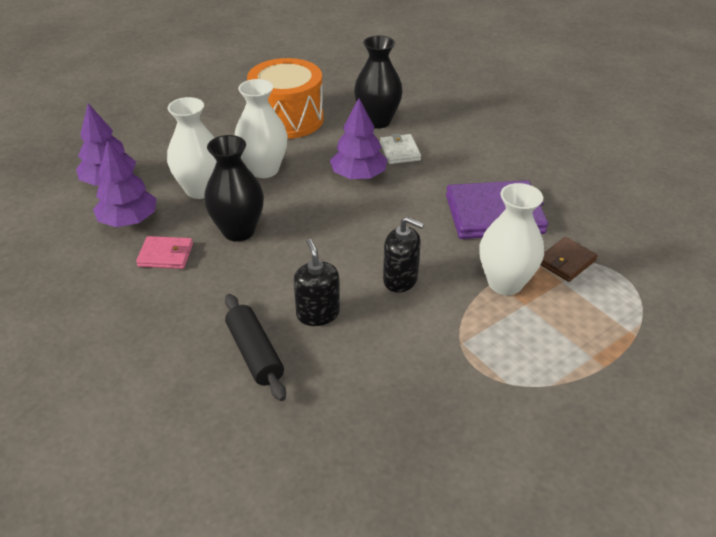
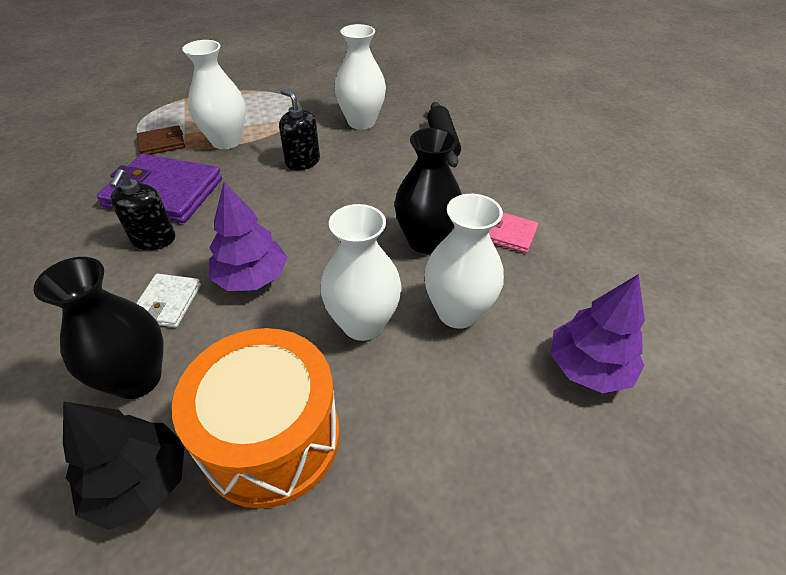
camera: 160 degrees left, 5 degrees up
(129, 220) = (551, 288): purple tree -> none
(318, 314) = (384, 154): black soap dispenser -> black soap dispenser (154, 239)
(337, 97) = (140, 482): none -> black tree
(374, 359) = (361, 122): none -> white vase

